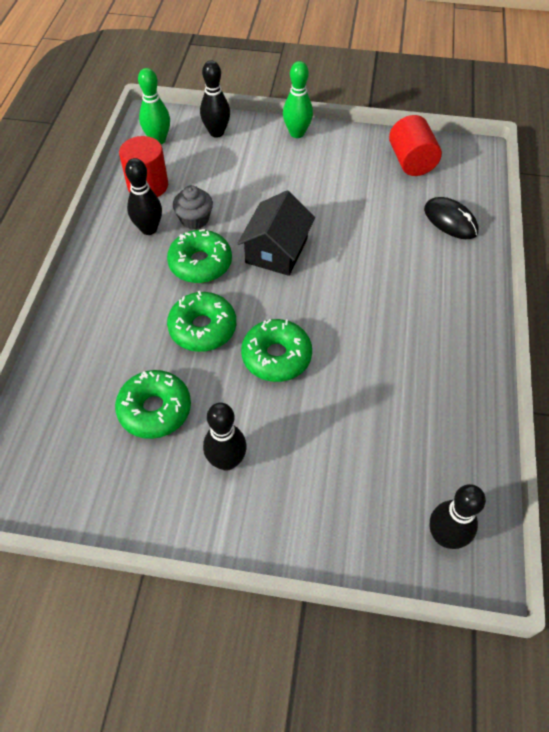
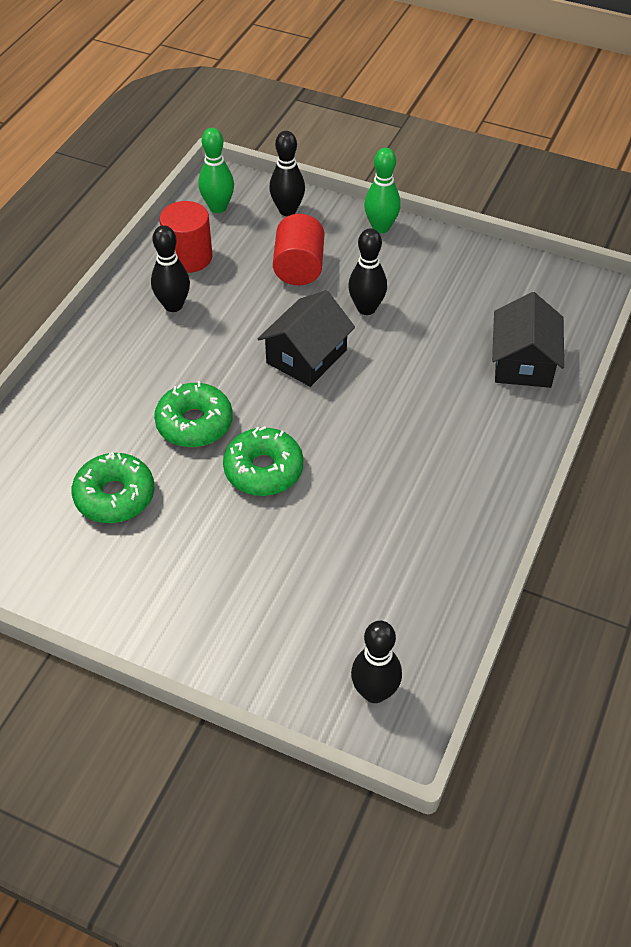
camera: 15 degrees right, 5 degrees down
(194, 219) = (227, 304): grey cupcake -> none
(200, 263) = (216, 354): green donut -> none
(227, 461) = (171, 564): black bowling pin -> black bowling pin (366, 308)
(411, 161) = (505, 285): red cylinder -> red cylinder (299, 268)
(450, 221) = (523, 362): black mouse -> black house

